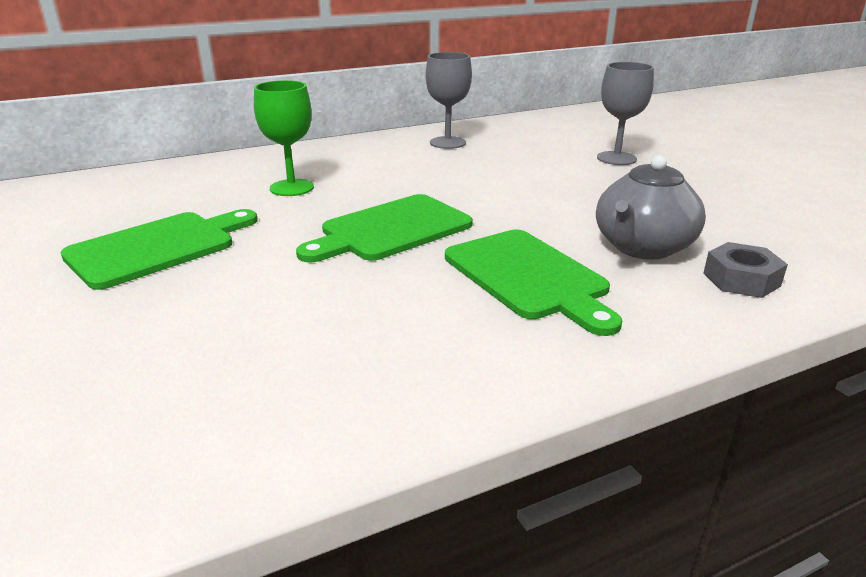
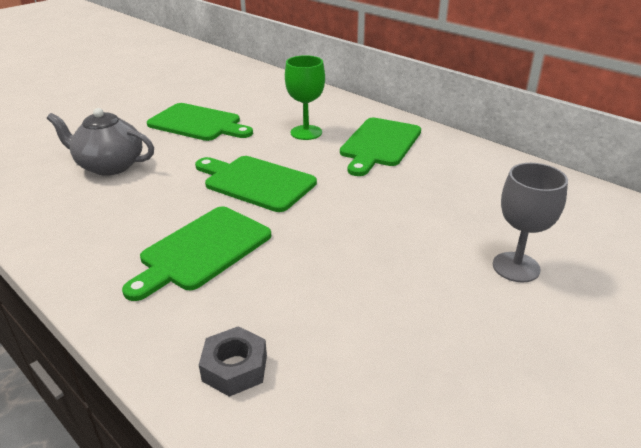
camera: 70 degrees right, 5 degrees up
(367, 162) = (379, 144): none -> green cutting board
(447, 143) = (461, 166): grey goblet -> none
(642, 248) = (279, 302): grey teapot -> grey teapot (109, 166)

